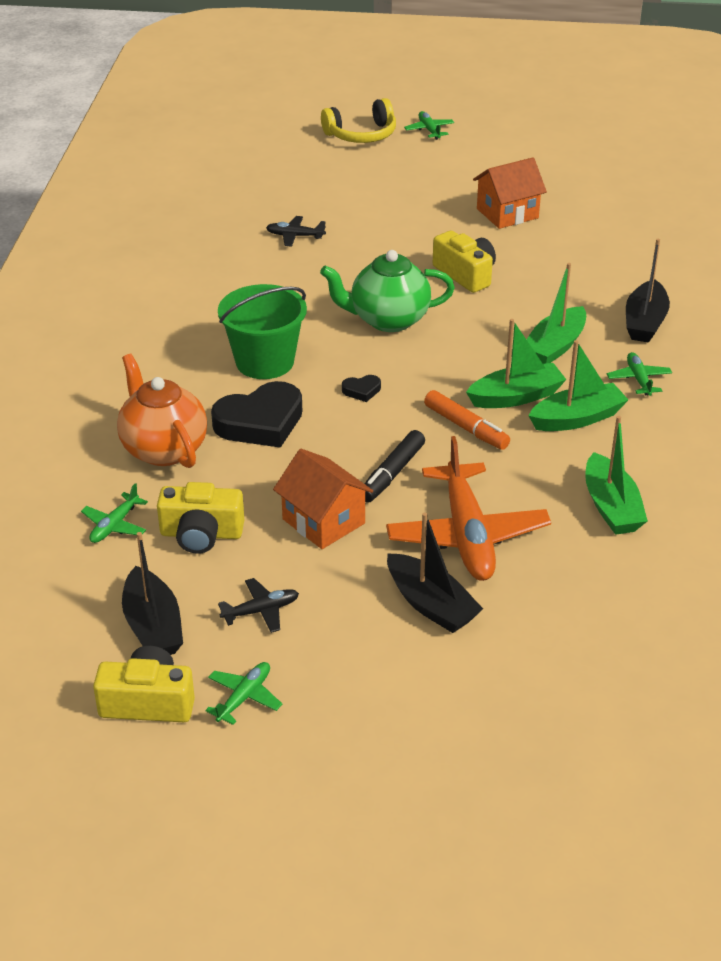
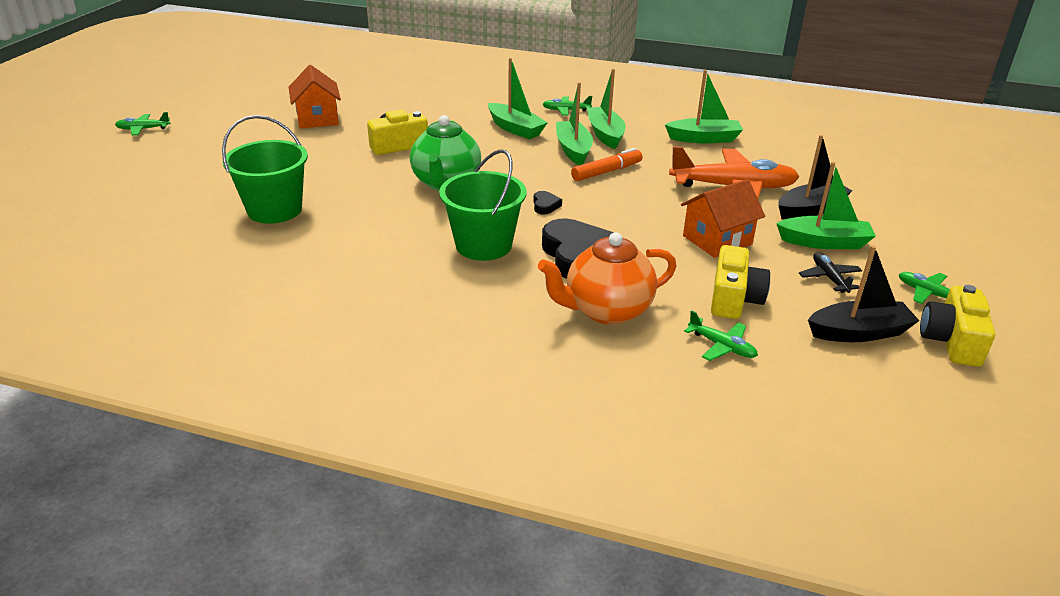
camera: 80 degrees left, 5 degrees down
(295, 236) = (275, 210): black plane -> green bucket
(345, 612) = (824, 242): none -> green boat
(361, 135) = (113, 158): yellow headphones -> none
(392, 474) = (659, 206): black marker -> none
(644, 322) = (499, 98): black boat -> none

